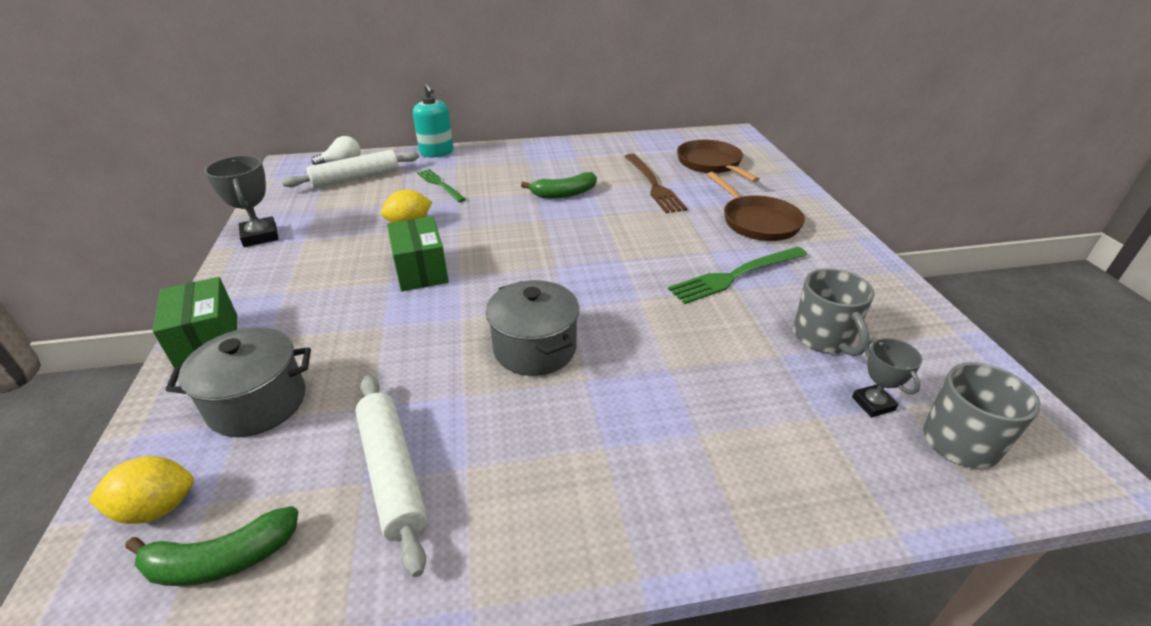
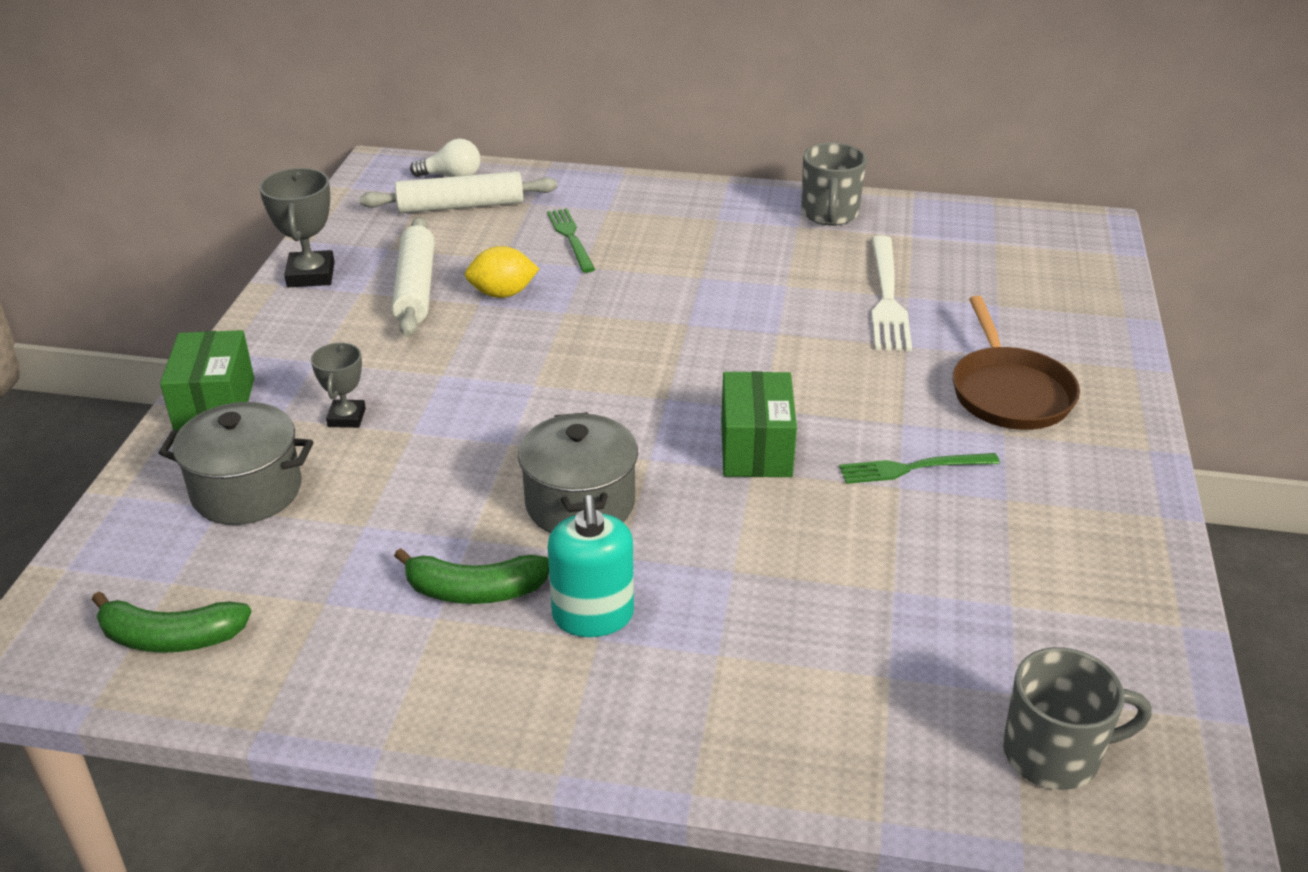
camera: 20 degrees right, 0 degrees up
(157, 508) = (125, 573): yellow lemon -> none
(392, 473) = (357, 602): white rolling pin -> white rolling pin (415, 288)
(421, 270) = (488, 367): green box -> green box (756, 448)
(437, 152) = (591, 180): turquoise soap dispenser -> turquoise soap dispenser (593, 616)
(564, 194) = (741, 287): green banana -> green banana (475, 590)
(653, 185) = (887, 297): brown fork -> white fork
(711, 164) = (1007, 277): brown pan -> none
(736, 275) = (913, 468): green fork -> green fork, size x0.66
(823, 338) = (972, 583): grey mug -> grey mug (829, 214)
(873, 404) = (972, 680): grey trophy -> grey trophy (346, 418)

